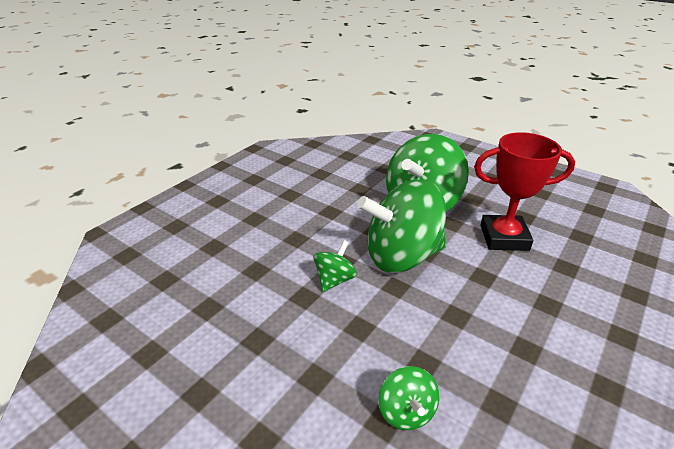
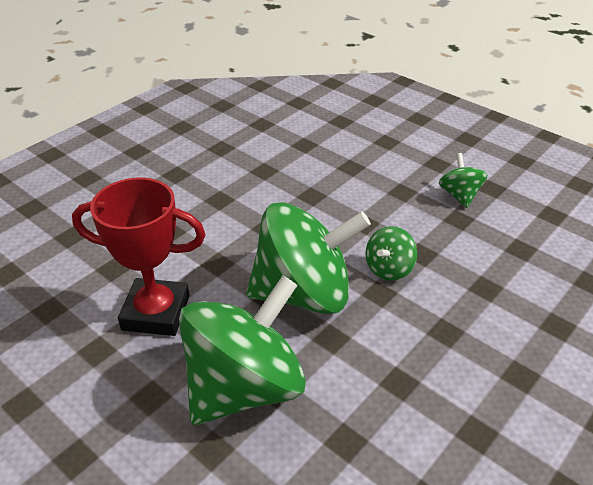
camera: 175 degrees left, 5 degrees up
(406, 411) = (333, 170): green spinning top -> green spinning top (459, 195)

